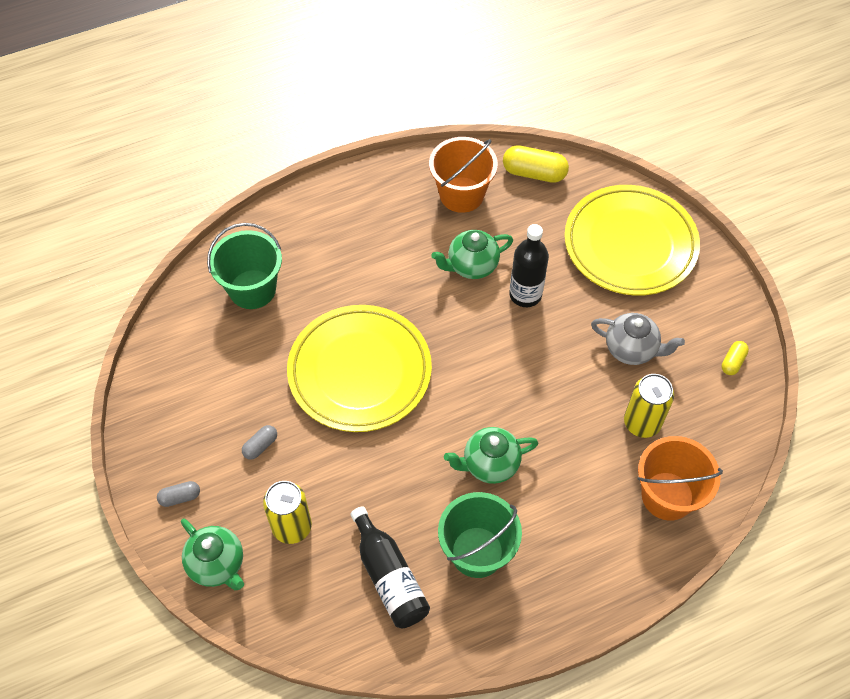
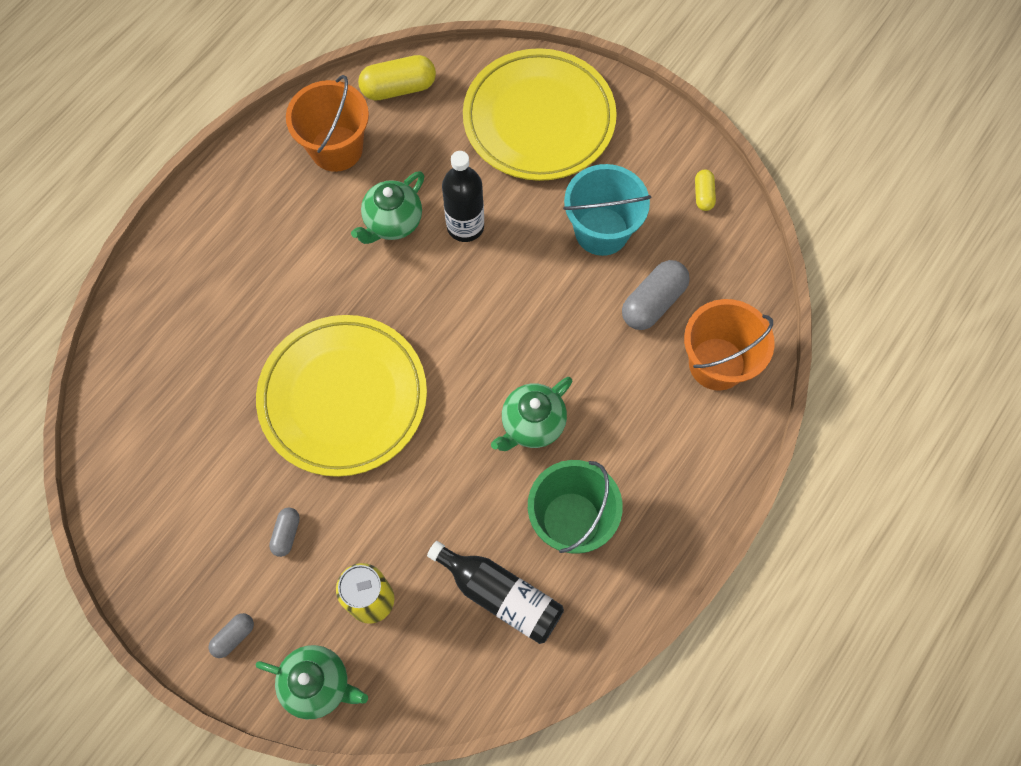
camera: 30 degrees left, 10 degrees up
(252, 289) = (172, 367): green bucket -> none
(631, 349) = (601, 231): grey teapot -> turquoise bucket
(642, 423) = (653, 302): yellow can -> grey capsule

